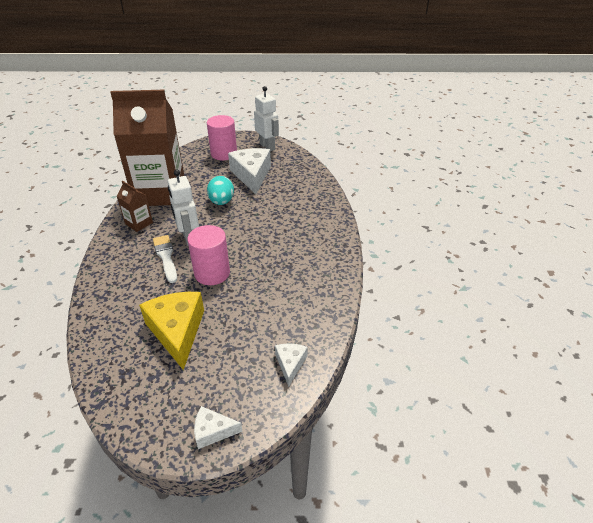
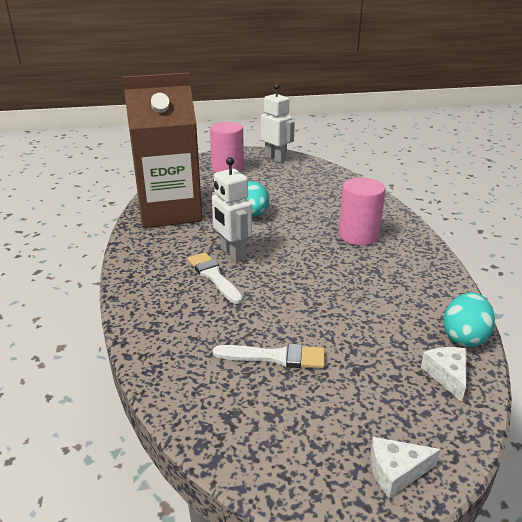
camera: 10 degrees left, 10 degrees down
(139, 223) = (158, 245): brown carton -> none
(177, 331) = (276, 357): yellow cheese -> white brush
(212, 273) = (284, 287): pink cylinder -> pink cylinder (358, 235)
(252, 175) = (274, 186): white cheese -> none
(322, 334) = (464, 337): none -> turquoise egg

